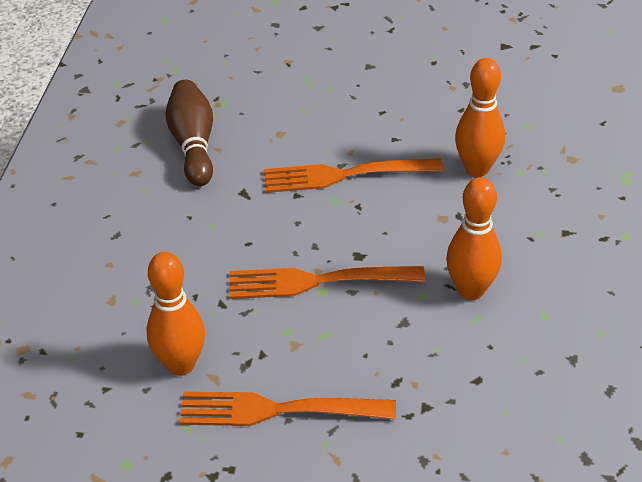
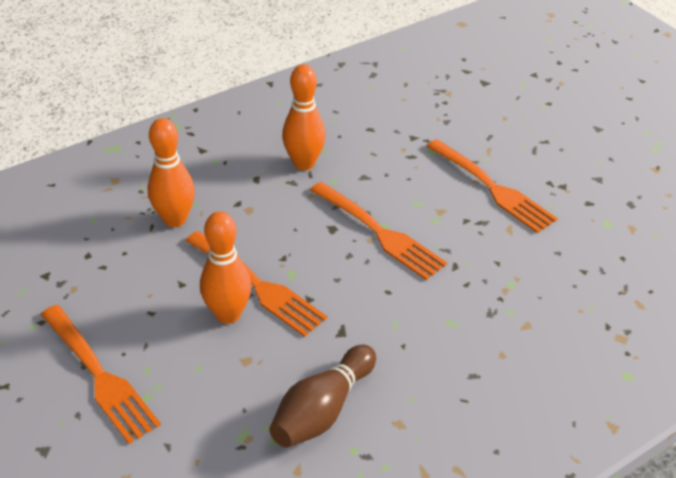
camera: 135 degrees left, 0 degrees up
(181, 365) = (522, 249): orange bowling pin -> orange bowling pin (228, 314)
(351, 67) = (98, 375): none -> orange fork

